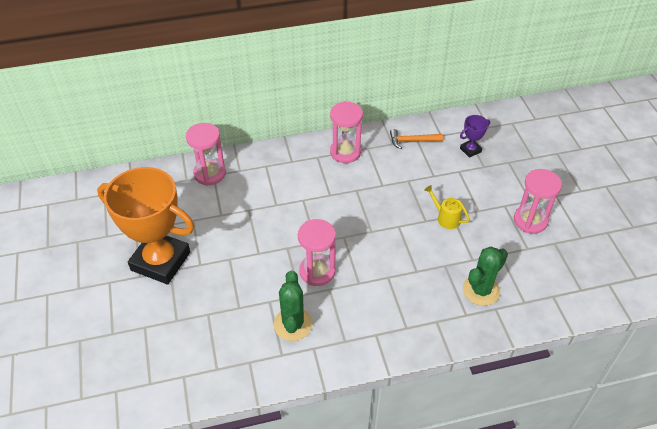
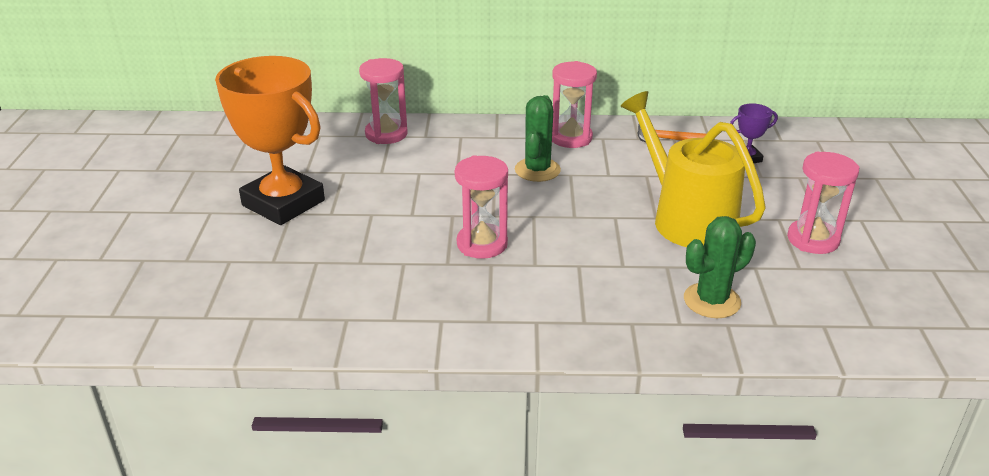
camera: 15 degrees right, 15 degrees down
(293, 324) = (424, 291): green cactus -> green cactus (537, 170)
(445, 218) = (686, 219): yellow watering can -> yellow watering can, size x2.44

